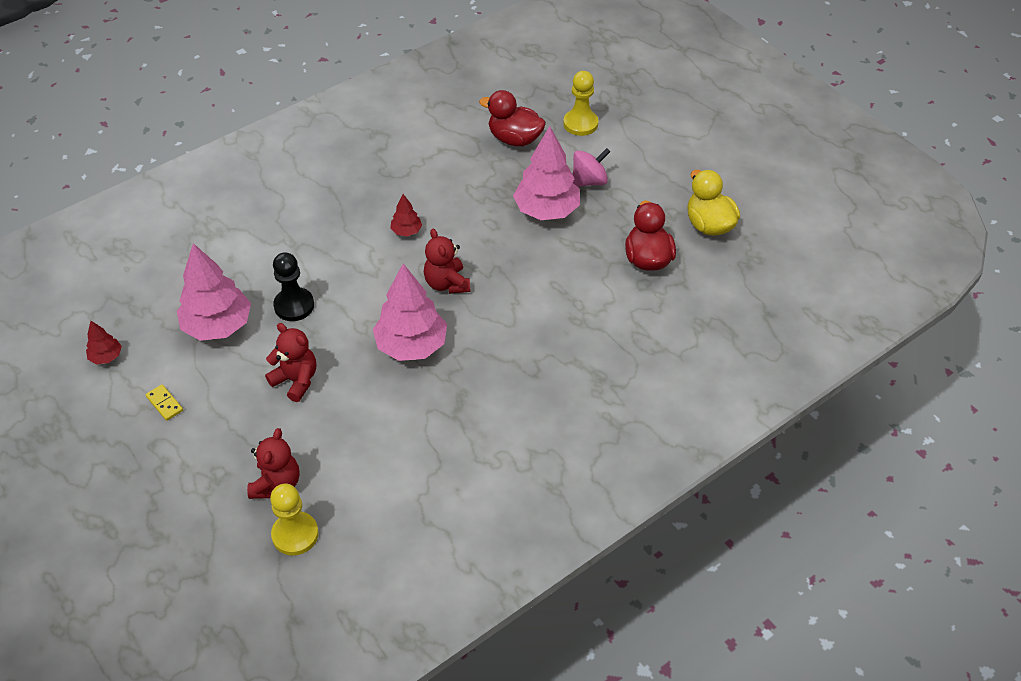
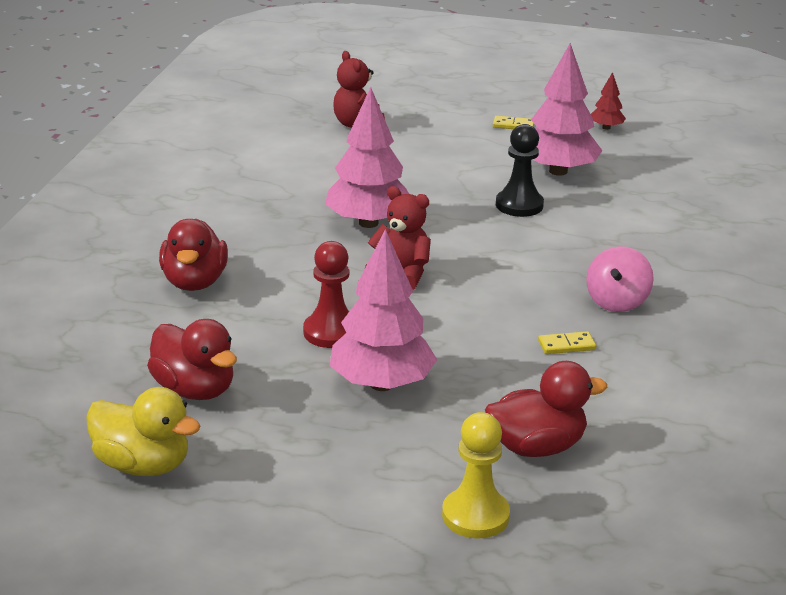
camera: 140 degrees right, 20 degrees down
(295, 534) = (305, 112): yellow pawn -> none
(296, 380) = (435, 169): red teddy bear -> none
(406, 231) = (511, 296): red tree -> none
(424, 183) = (566, 345): none -> yellow domino
(536, 260) = (331, 332): none -> red pawn
(579, 349) = (194, 282): none -> red duck
(589, 181) = (368, 442): pink spinning top -> pink spinning top (617, 302)

